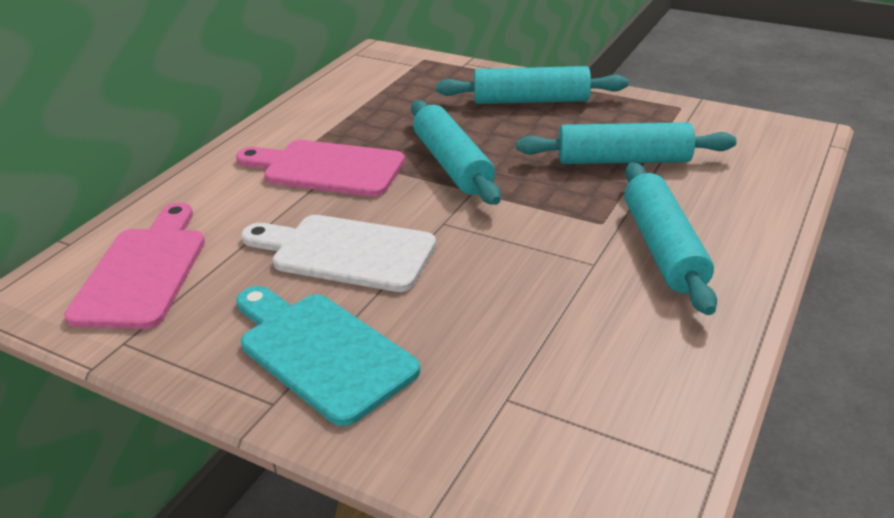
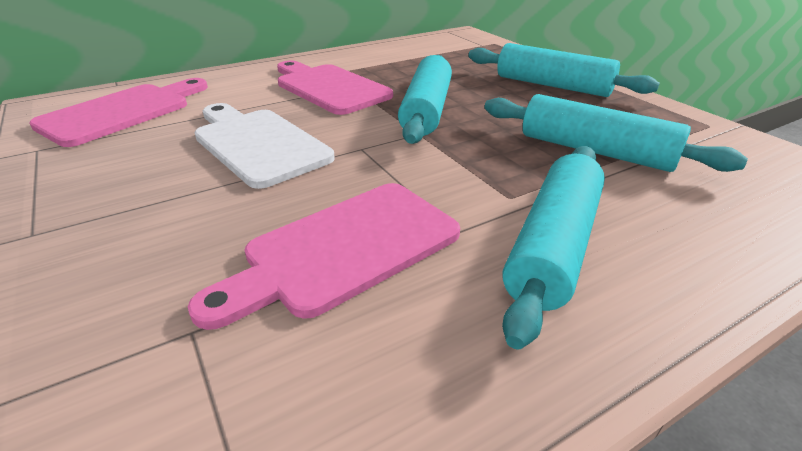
camera: 30 degrees right, 0 degrees up
(321, 352) = (125, 209): turquoise cutting board -> none
(536, 307) = (344, 249): none -> pink cutting board

